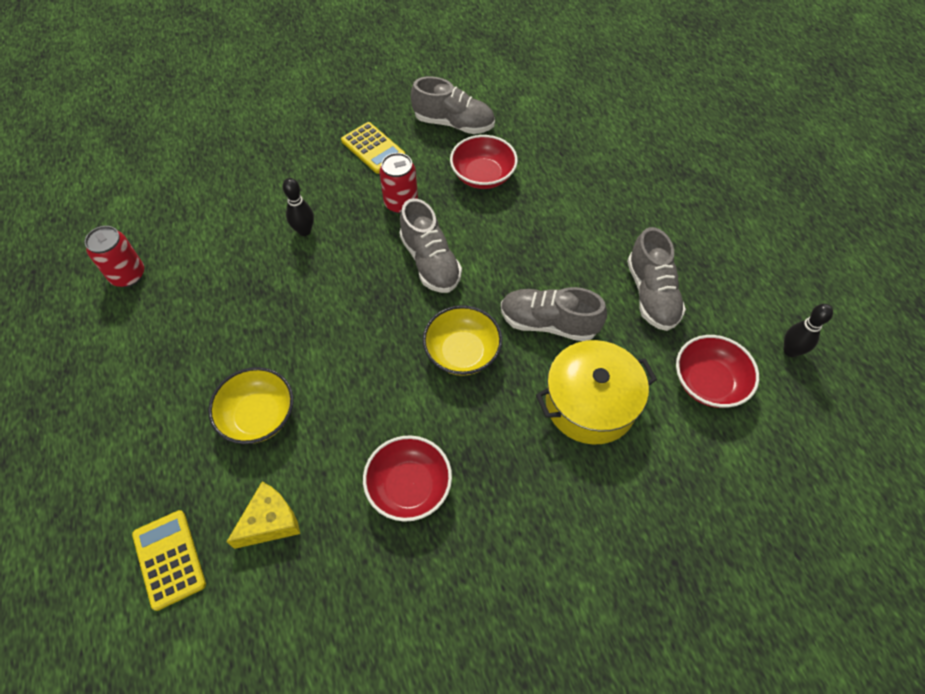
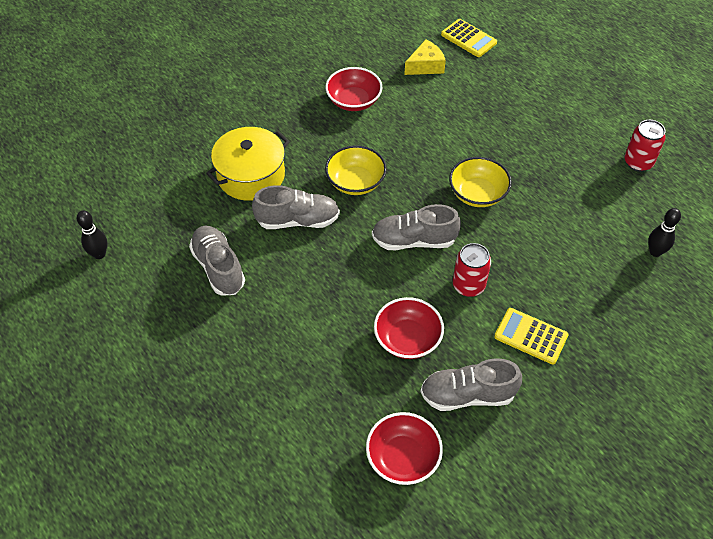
camera: 160 degrees right, 5 degrees down
(258, 416) = (471, 109): yellow bowl -> yellow bowl (477, 194)
(270, 521) = (425, 66): yellow cheese -> yellow cheese turned 150 degrees counterclockwise
(304, 231) = (534, 235): black bowling pin -> black bowling pin (655, 252)
(430, 262) = (414, 240): grey shoe -> grey shoe turned 45 degrees counterclockwise
(708, 382) = (165, 213): red bowl -> red bowl (403, 457)

